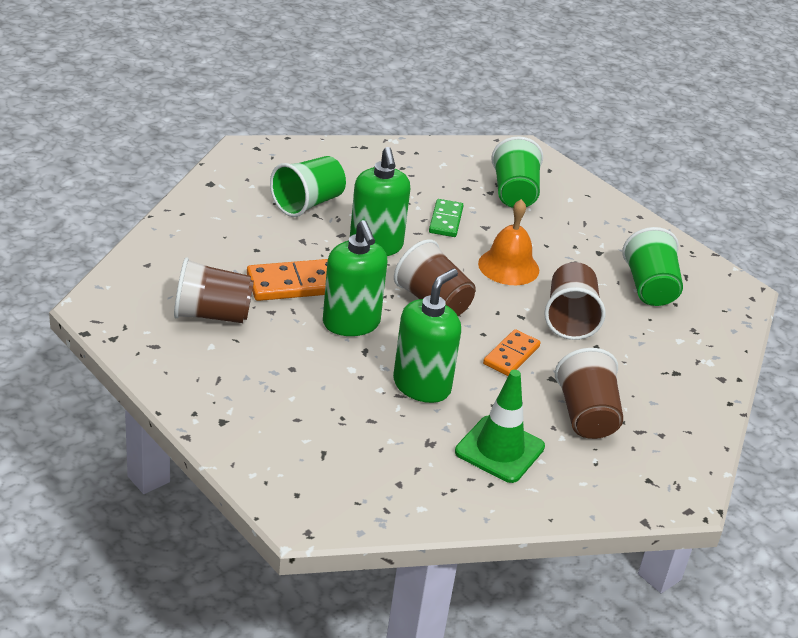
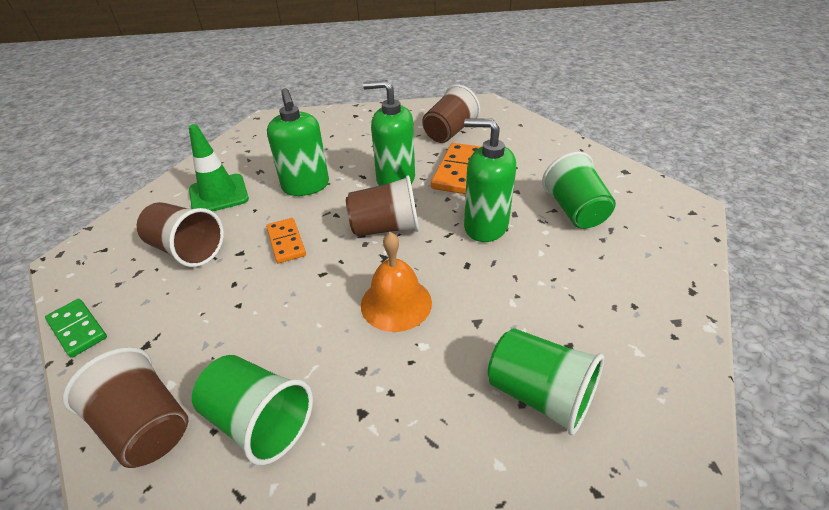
camera: 130 degrees right, 5 degrees up
(446, 220) = (504, 293): green domino -> green domino (77, 329)
(570, 319) = (287, 306): brown cup -> brown cup (146, 426)

